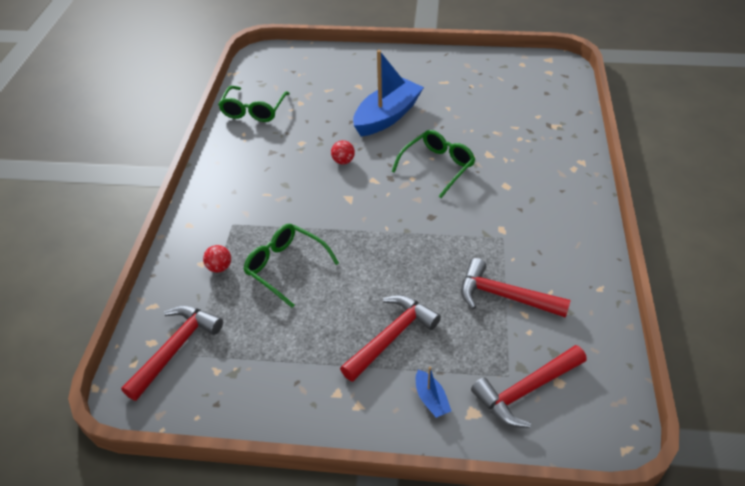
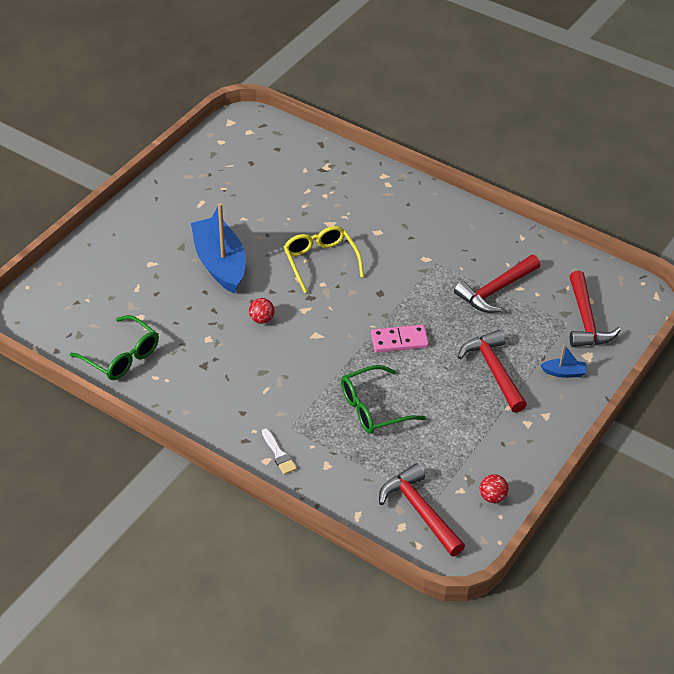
camera: 65 degrees left, 0 degrees up
(199, 229) = (279, 454): none -> white brush
(219, 267) = (341, 454): red ball -> red ball (492, 497)
(381, 252) = (399, 341): none -> pink domino
(438, 166) = (320, 261): green glasses -> yellow glasses

